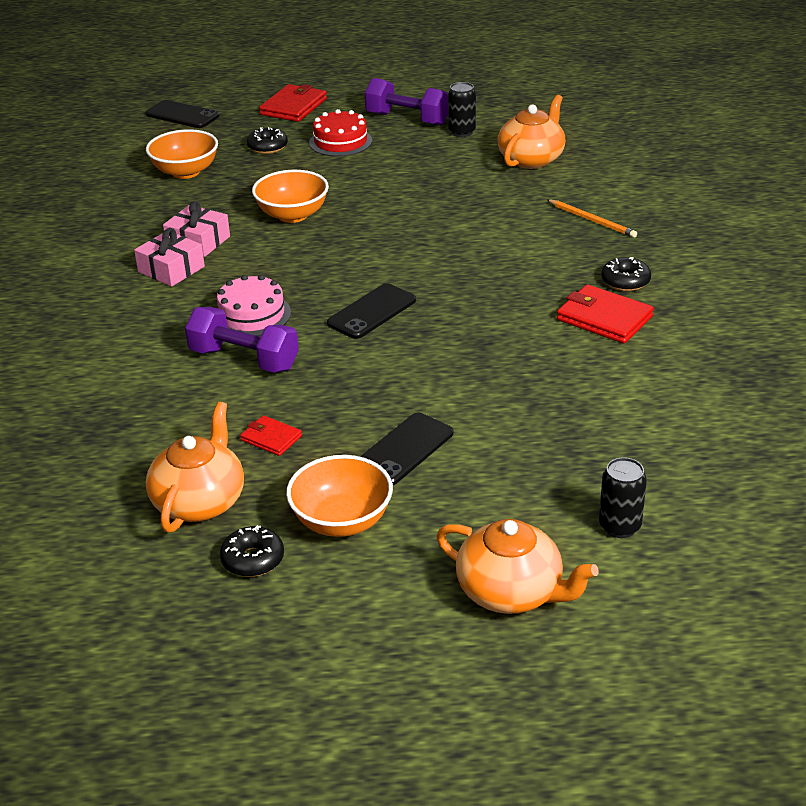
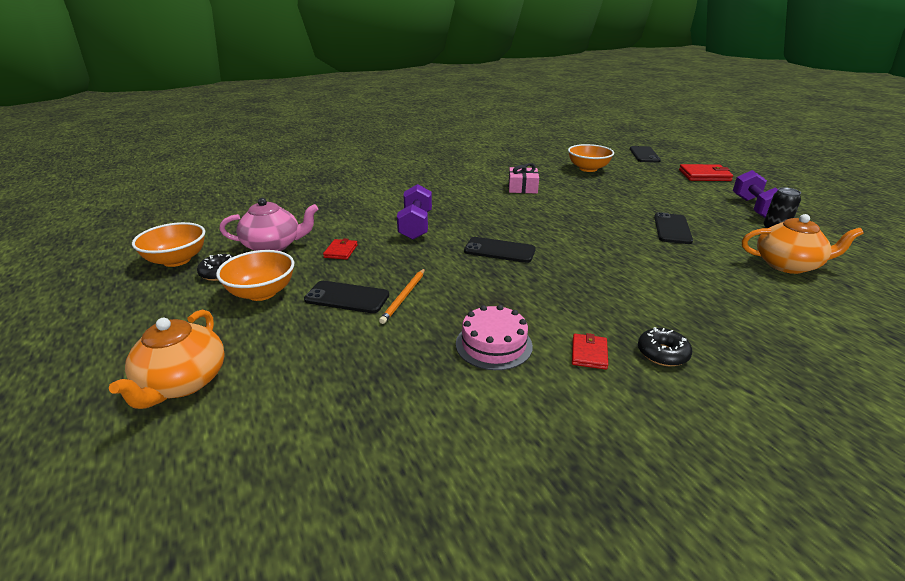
camera: 65 degrees right, 5 degrees down
(171, 269) = (488, 188): pink gift -> none
(200, 501) = (273, 246): orange teapot -> pink teapot
(252, 315) = (463, 217): pink cake -> pink cake (493, 344)
(267, 147) = (646, 180): black donut -> none
(292, 215) = (582, 203): orange bowl -> orange bowl (177, 260)
(340, 142) = (688, 196): red cake -> none
(412, 185) = (672, 229): none -> black phone
(592, 220) = (738, 314): orange pencil -> orange pencil (404, 297)
(604, 318) = (589, 353): red wallet -> red wallet, size x0.57
(619, 526) = (274, 428): black can -> none

